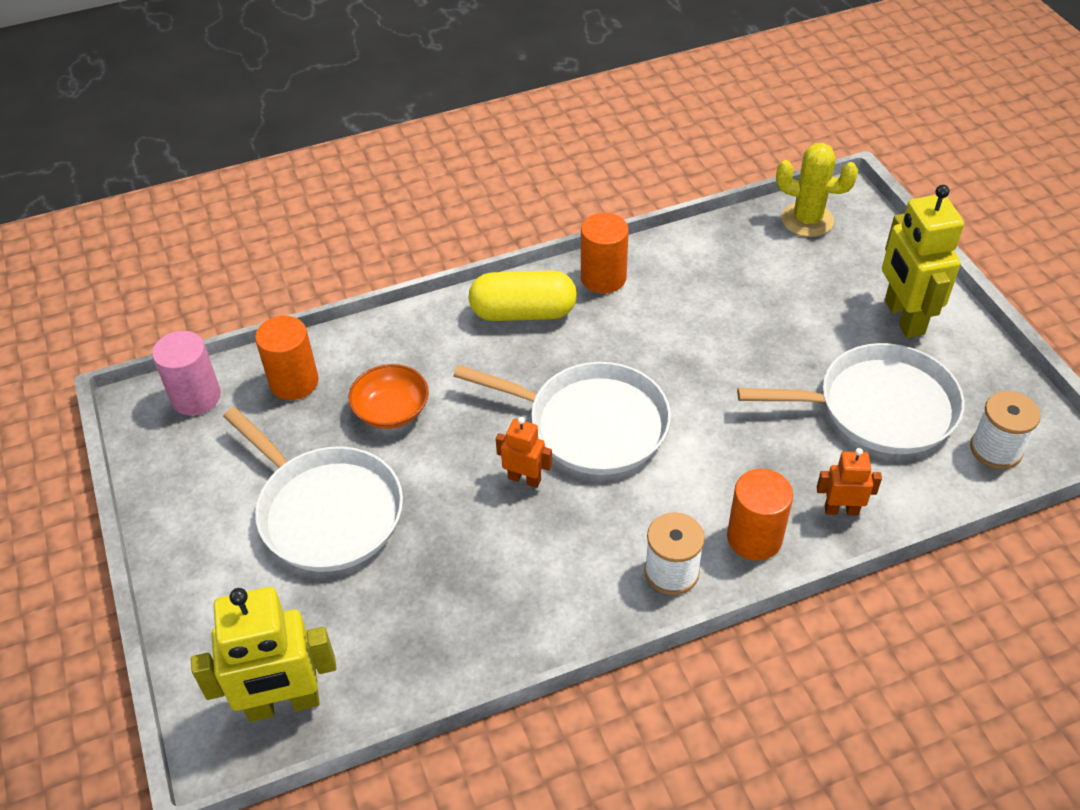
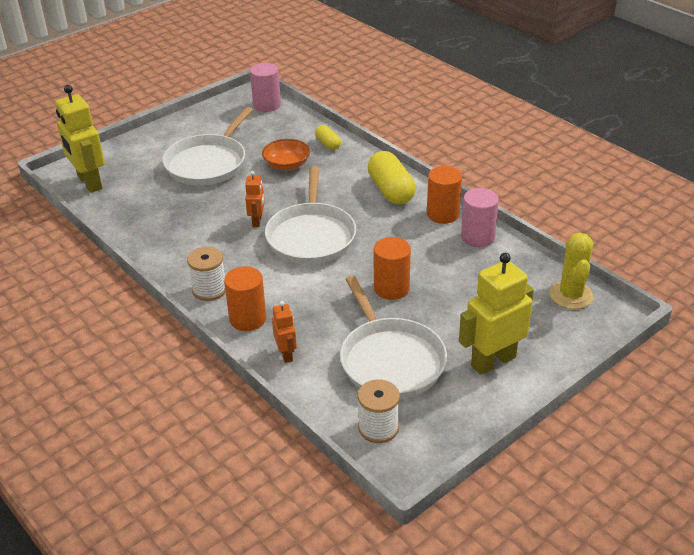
camera: 70 degrees right, 10 degrees down
(294, 382) = (292, 129): orange cylinder -> orange cylinder (391, 288)
(364, 349) = (328, 144): none -> yellow capsule
(667, 261) = (477, 237): none -> pink cylinder

